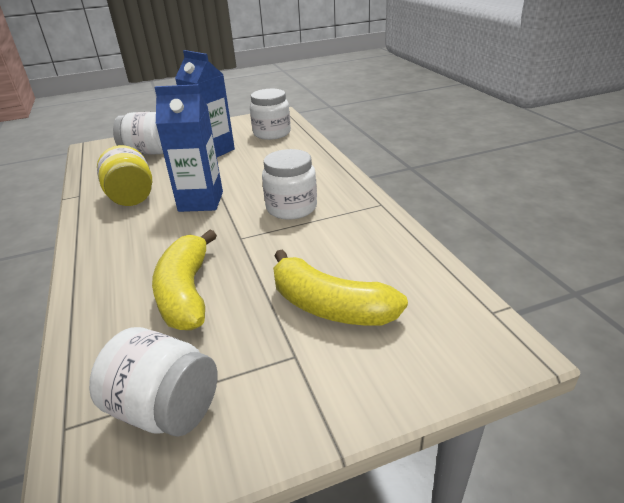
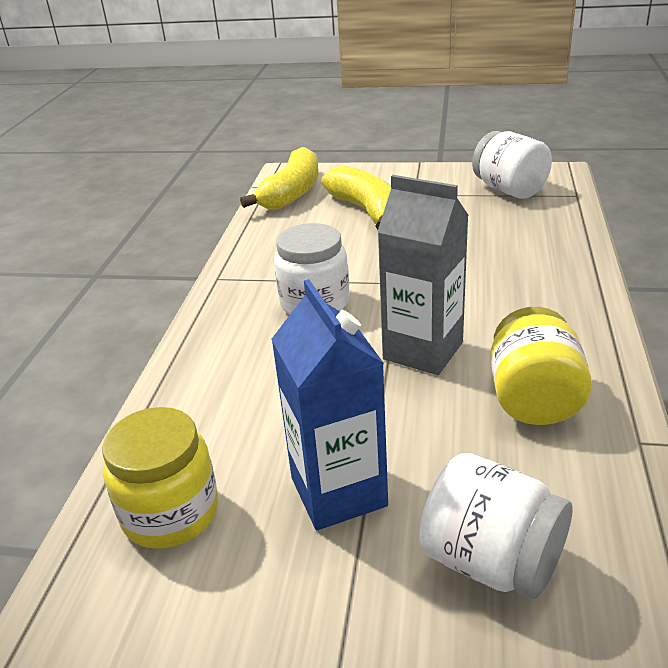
camera: 150 degrees left, 0 degrees up
(187, 292) = (478, 245): yellow banana -> yellow banana (291, 193)
(201, 201) = (423, 351): blue carton -> grey carton
(272, 133) = (170, 513): white jar -> yellow jar

